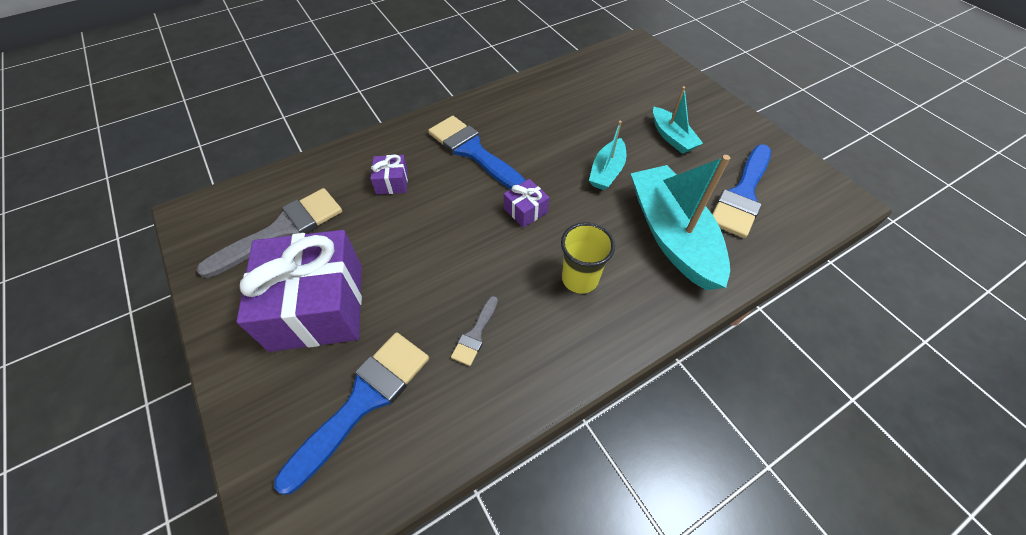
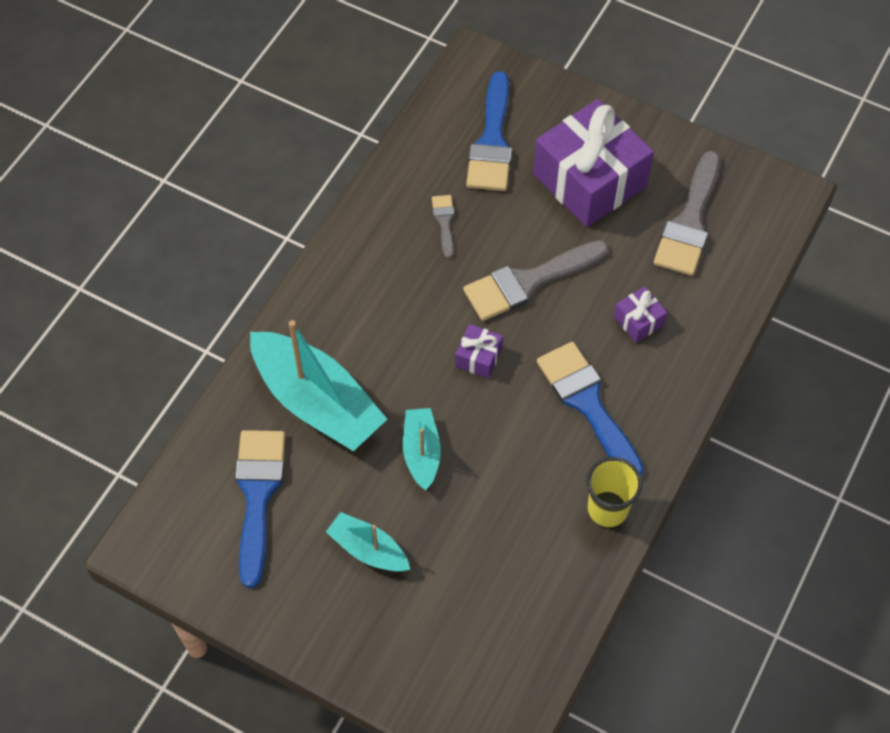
camera: 150 degrees right, 5 degrees up
(445, 246) = (528, 282): none -> grey brush
(473, 151) = (587, 404): blue brush -> blue brush turned 135 degrees counterclockwise
(580, 279) = (384, 311): yellow cup -> yellow cup (607, 509)

